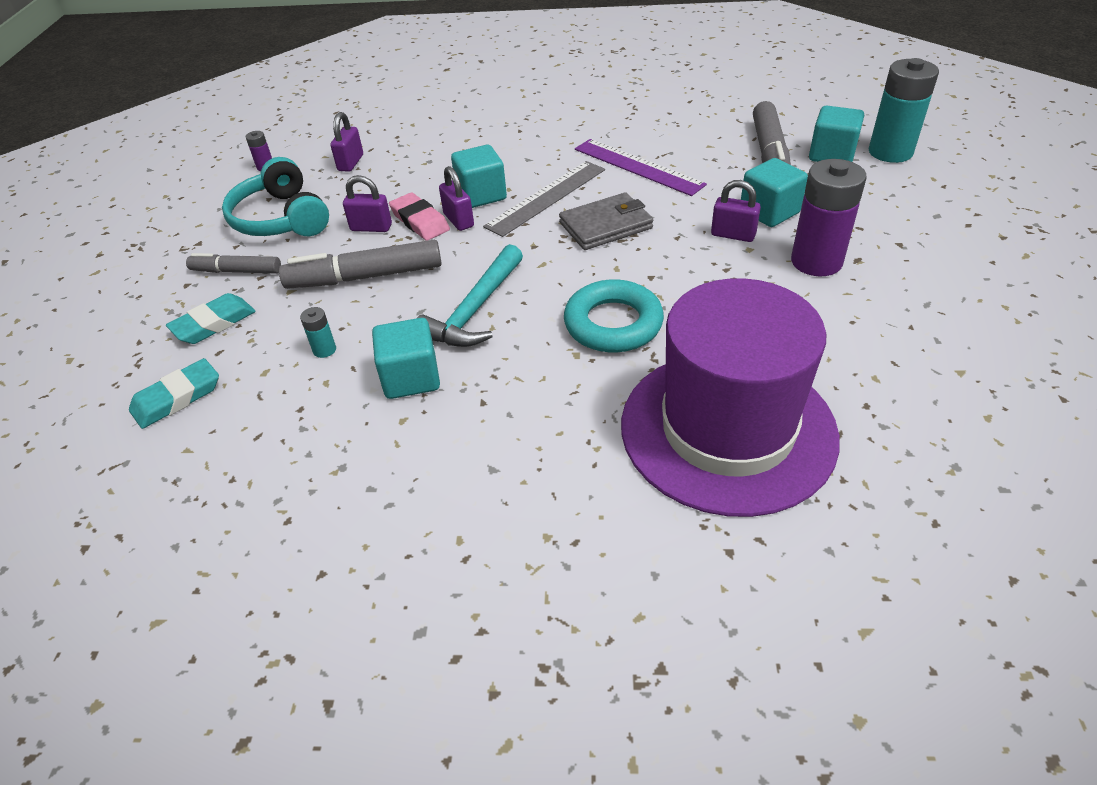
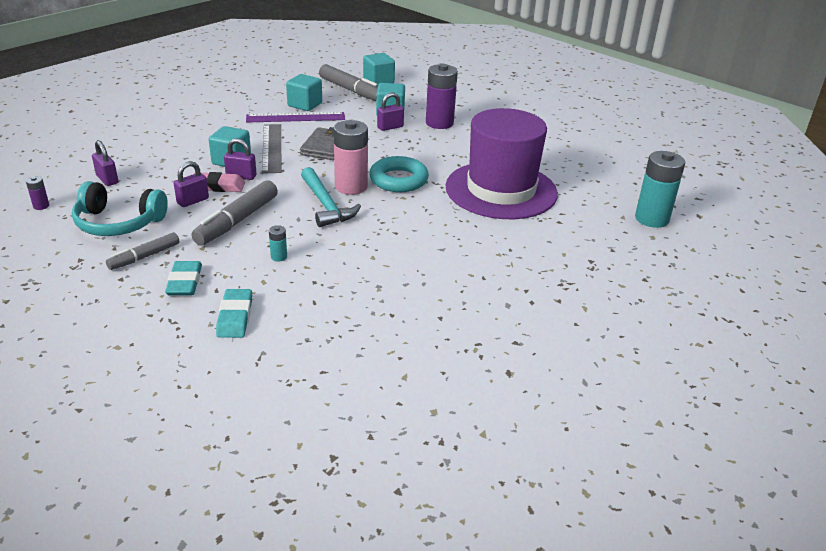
camera: 55 degrees left, 10 degrees down
(411, 378) = (346, 242): turquoise cube -> turquoise cube (305, 105)
(542, 300) = (351, 187): none -> pink battery
(890, 152) = (401, 72): turquoise battery -> turquoise battery (651, 219)

